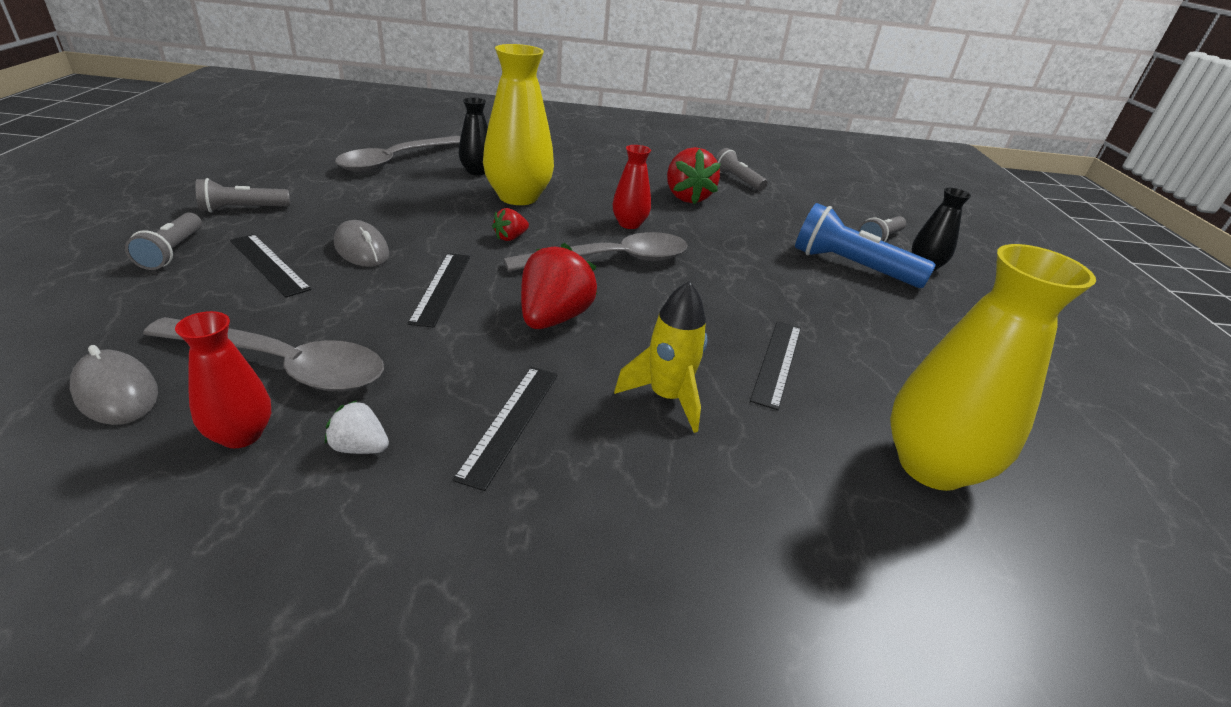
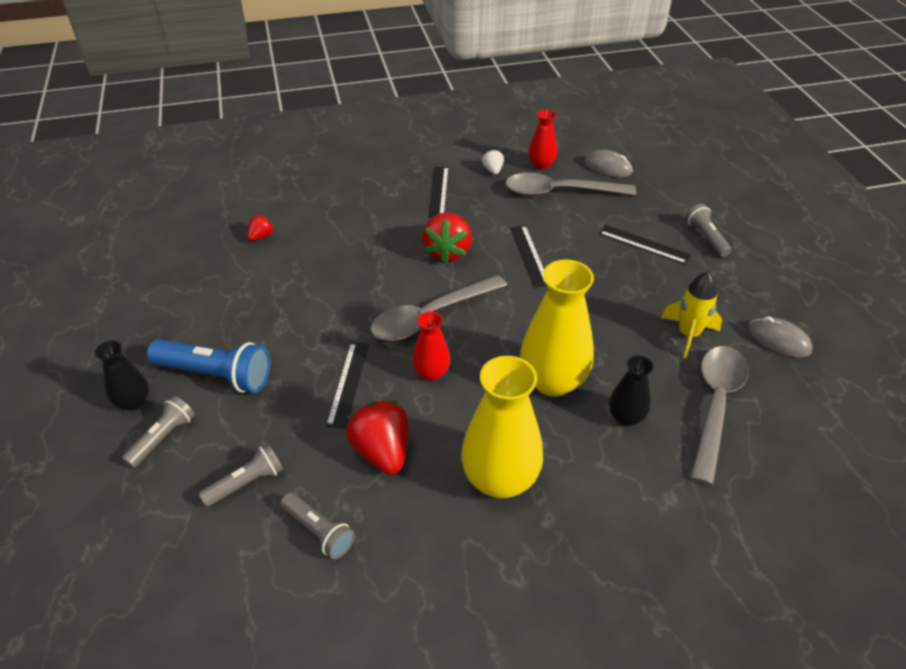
camera: 170 degrees right, 10 degrees up
(243, 209) = (729, 287): grey flashlight -> grey flashlight (246, 483)
(360, 447) = (493, 170): white strawberry -> white strawberry turned 105 degrees counterclockwise
(361, 249) = (608, 272): grey mouse -> grey mouse (778, 340)
(510, 238) = (520, 318): red strawberry -> red strawberry (261, 236)
(666, 397) = (367, 219): yellow rocket -> yellow rocket (688, 334)
(777, 362) = (303, 256): black ruler -> black ruler (348, 383)
(931, 466) = (232, 217): yellow vase -> yellow vase (500, 479)

